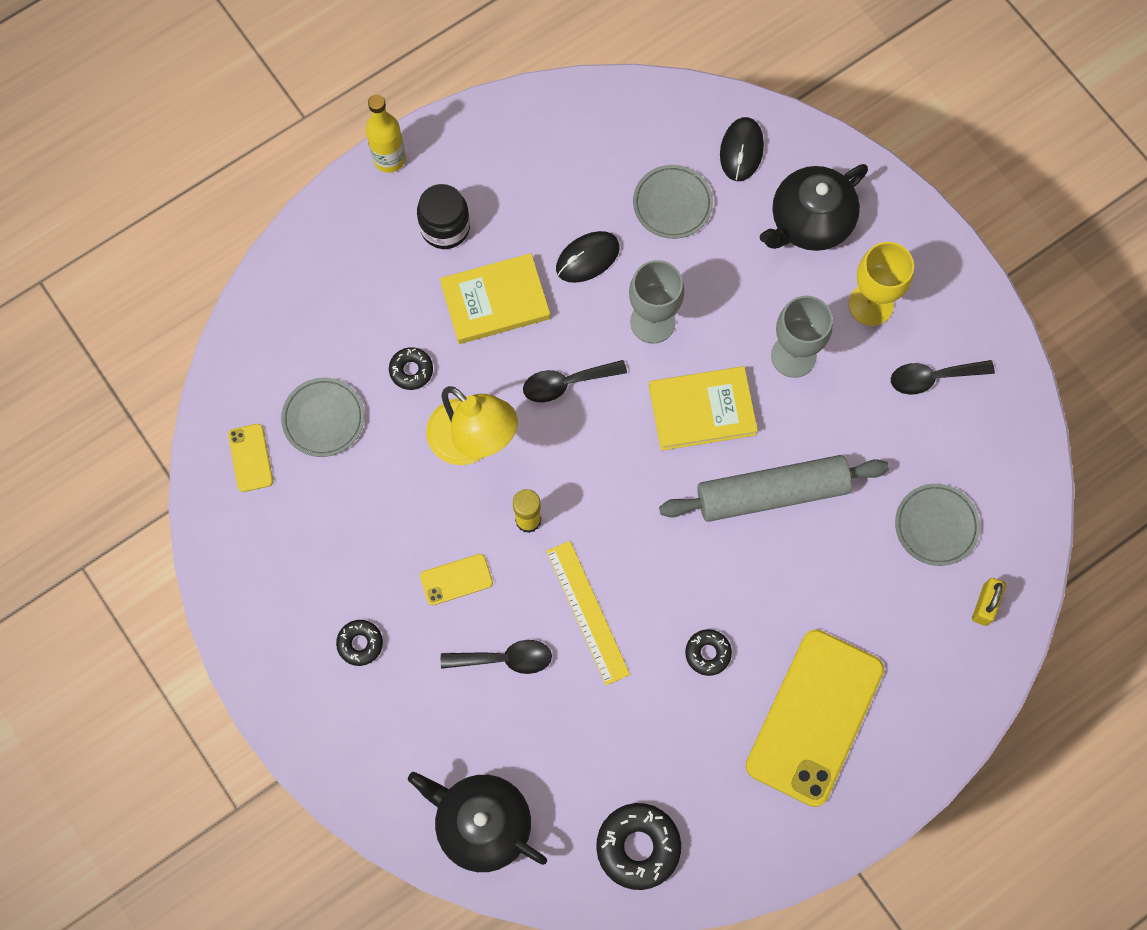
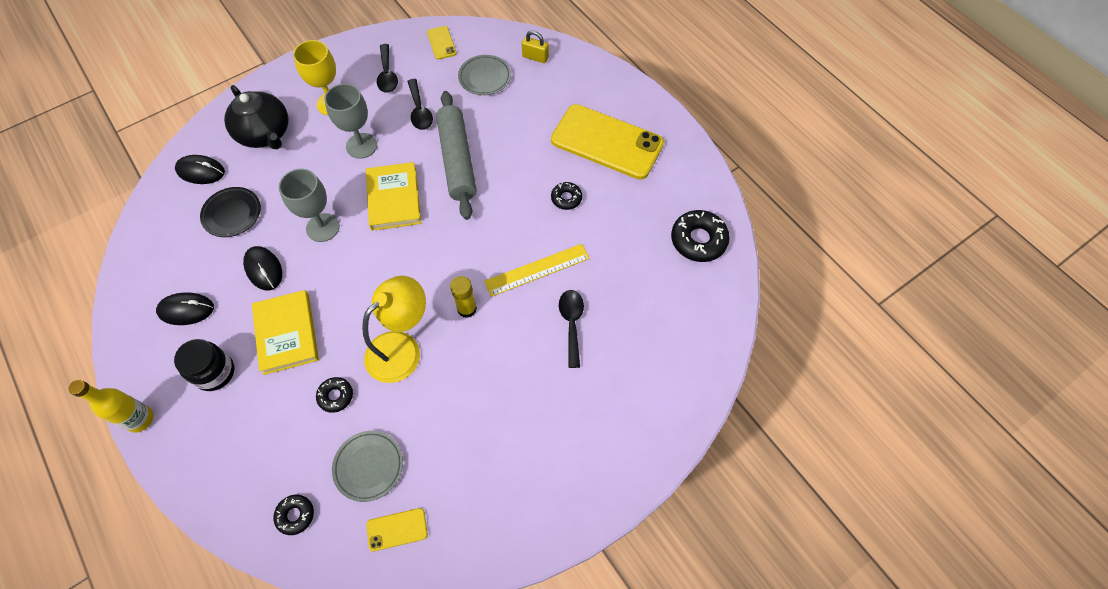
camera: 90 degrees left, 10 degrees down
(360, 644) = (561, 429): black donut -> black donut (295, 515)
(456, 579) = (511, 358): yellow phone -> yellow phone (441, 43)
(482, 824) = (692, 338): black teapot -> none
(529, 178) = (186, 310): none -> black mouse
(566, 383) = (362, 283): black spoon -> black spoon (420, 111)
(672, 204) = (232, 214): grey plate -> black plate

